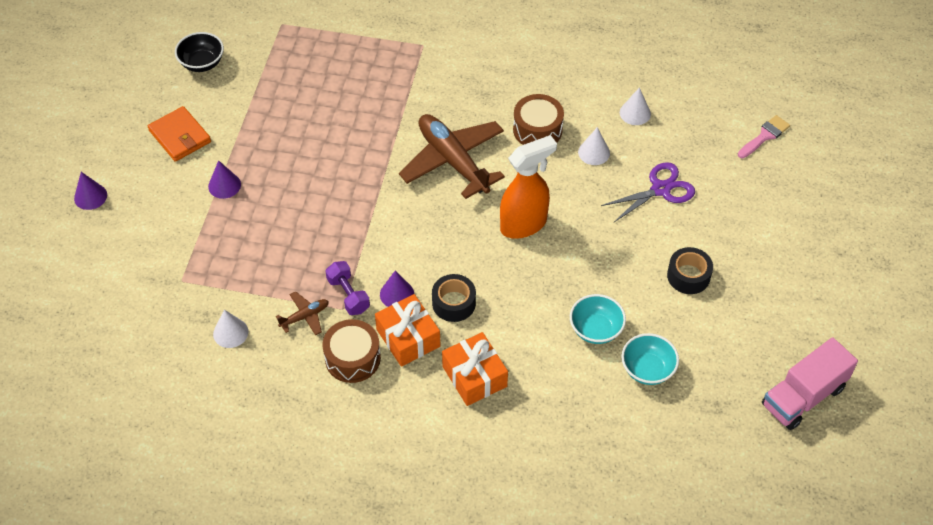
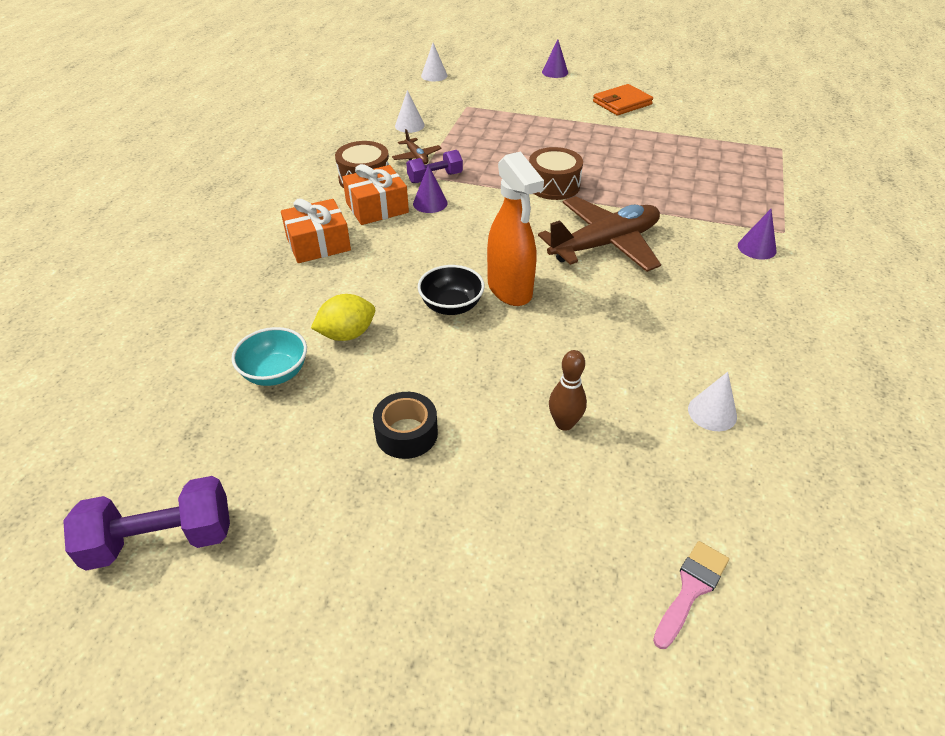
camera: 95 degrees right, 10 degrees down
(202, 63) = (713, 111): black bowl -> black bowl (451, 306)
(224, 185) = (567, 122): purple cone -> purple cone (757, 248)
(454, 303) = (411, 236): black tape -> none
(537, 130) = (663, 312): brown drum -> brown drum (553, 185)
(594, 152) = (629, 360): white cone -> white cone (434, 75)
(595, 329) = (347, 334): turquoise bowl -> yellow lemon
(660, 189) = (564, 423): purple scissors -> brown bowling pin
(765, 136) = (691, 588): pink brush -> pink brush turned 105 degrees counterclockwise
(803, 396) = (161, 539): pink truck -> purple dumbbell

